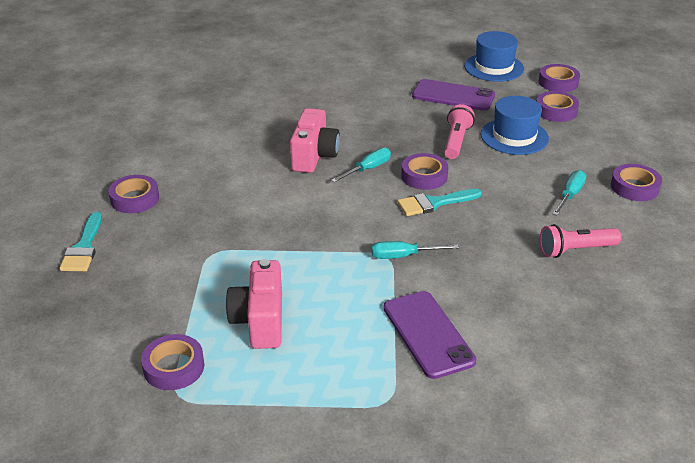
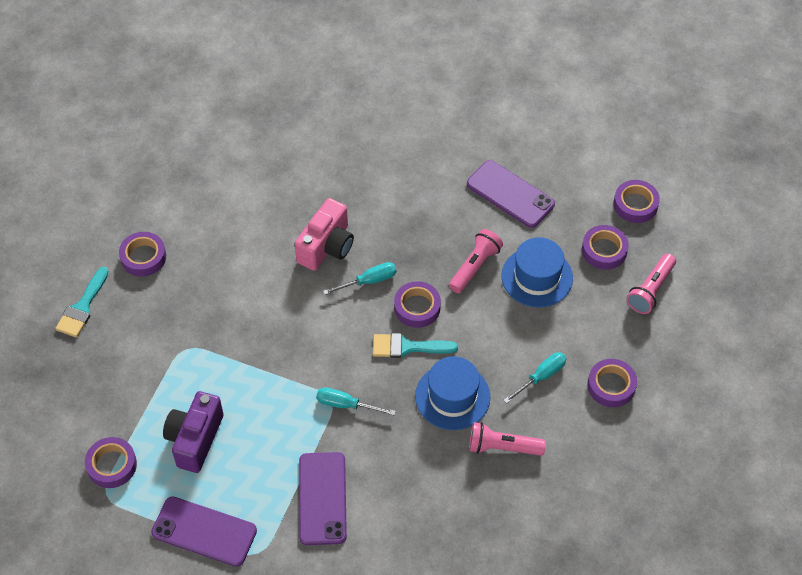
camera: 20 degrees right, 20 degrees up
(260, 321) = (195, 439): pink camera -> purple camera
(314, 398) = (204, 532): none -> purple phone
(494, 67) = (580, 158): blue hat -> blue hat (452, 396)
(613, 125) = (650, 290): none -> pink flashlight

